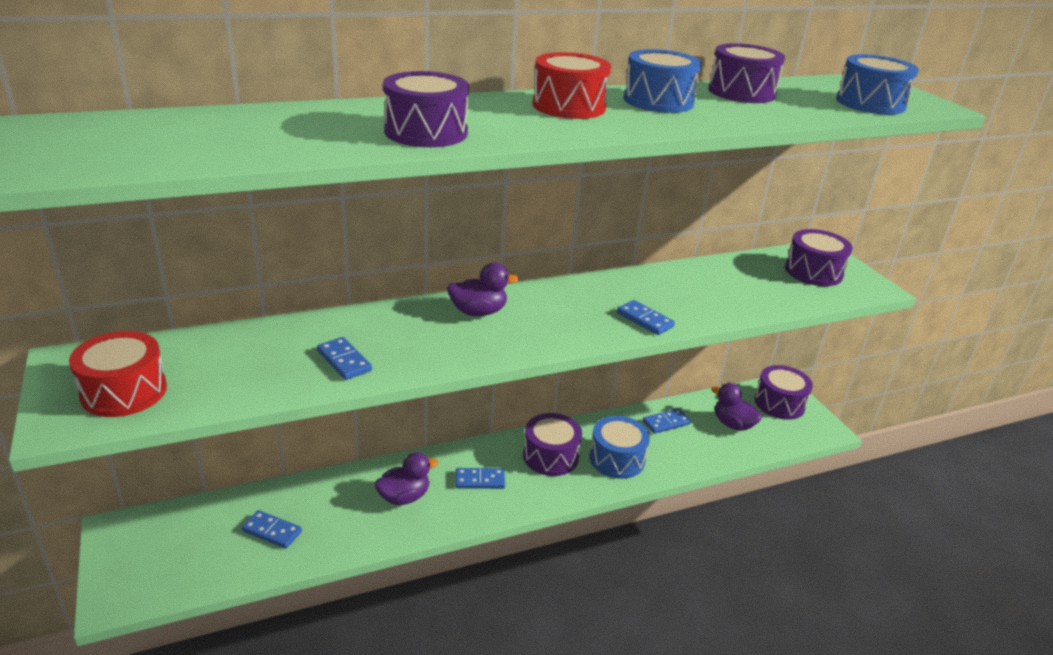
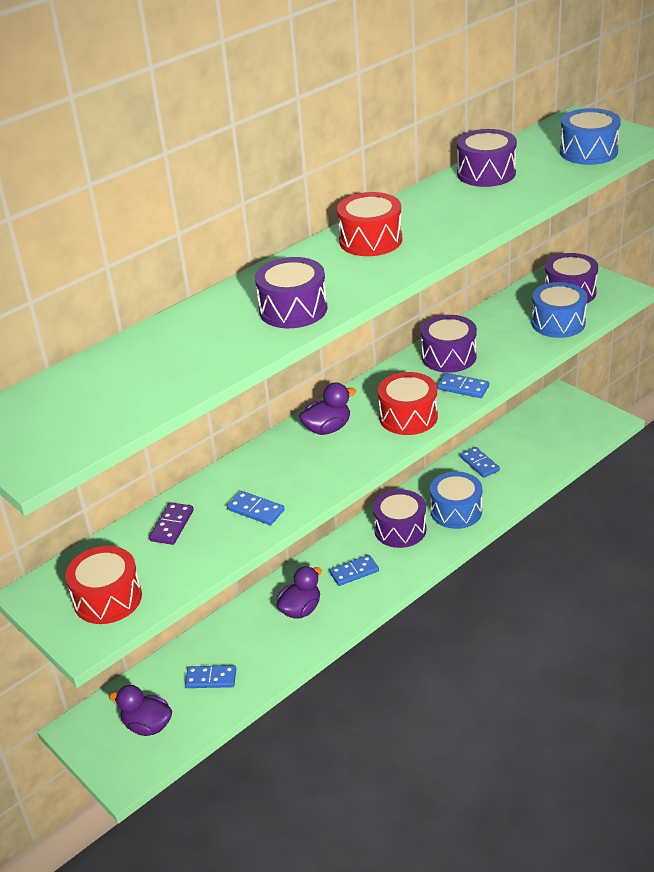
camera: 15 degrees left, 5 degrees up
(252, 346) = (172, 525): none -> purple domino
(568, 328) = (408, 417): none -> red drum
(658, 101) = (431, 208): blue drum -> blue drum (558, 323)
(666, 423) = (479, 464): blue domino -> blue domino turned 75 degrees counterclockwise
(733, 424) = (535, 445): purple duck -> purple duck (147, 726)
(779, 403) = (564, 411): purple drum -> purple drum (448, 356)

